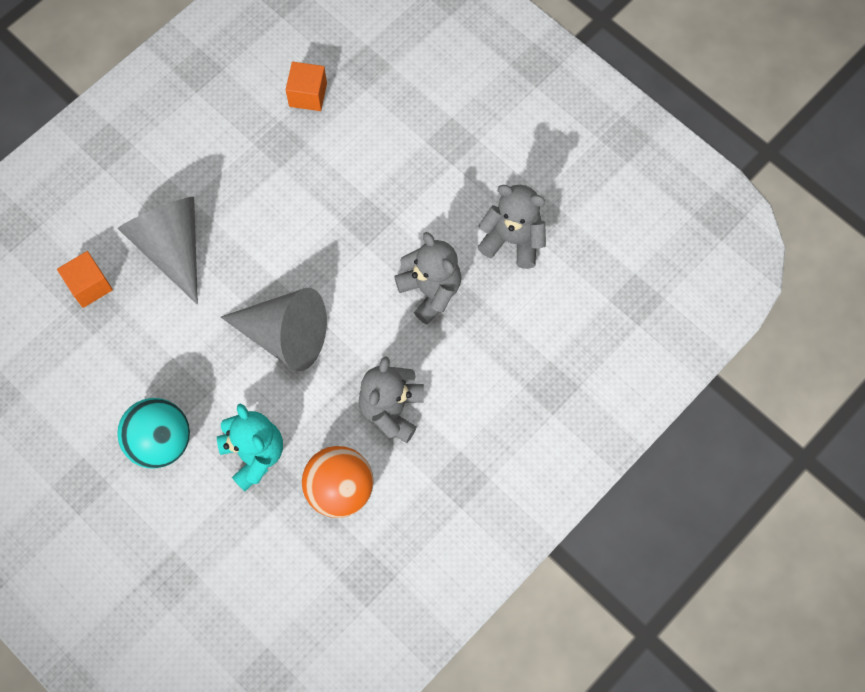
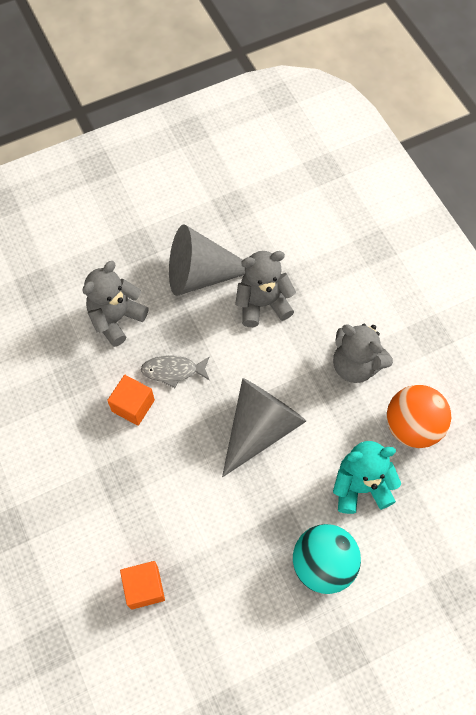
camera: 70 degrees left, 5 degrees down
(172, 247) = (137, 499): grey cone -> grey cone (202, 274)
(308, 95) = (39, 340): orange cube -> orange cube (133, 406)
(319, 230) = (173, 371): none -> grey fish
(512, 240) = (242, 232): grey teddy bear -> grey teddy bear (116, 318)

